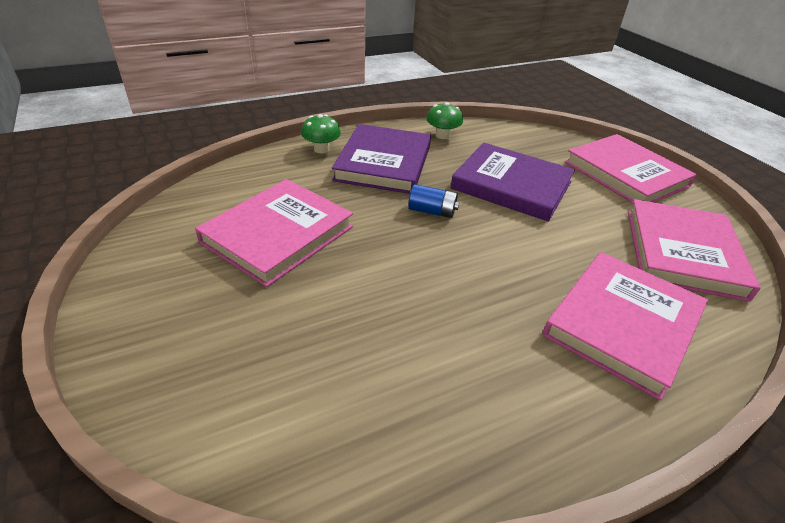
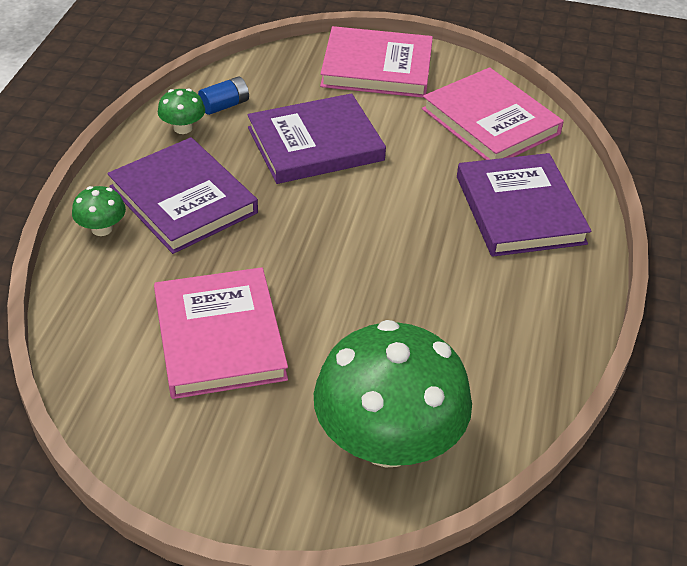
camera: 50 degrees left, 5 degrees up
(248, 383) = (388, 441): none -> green mushroom
(432, 211) = (296, 218): blue battery -> blue battery (224, 105)
(622, 324) = (520, 209): pink book -> purple book

